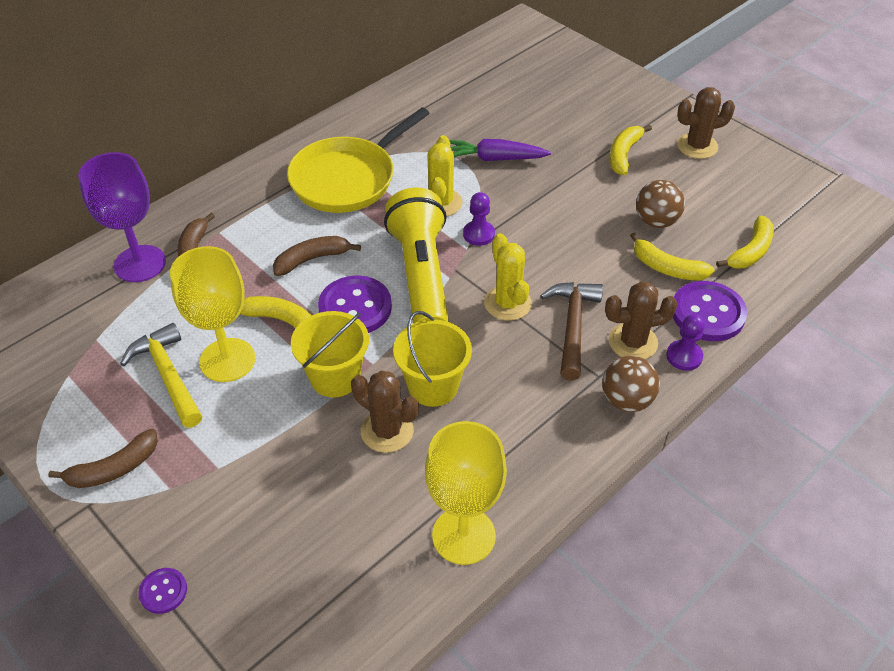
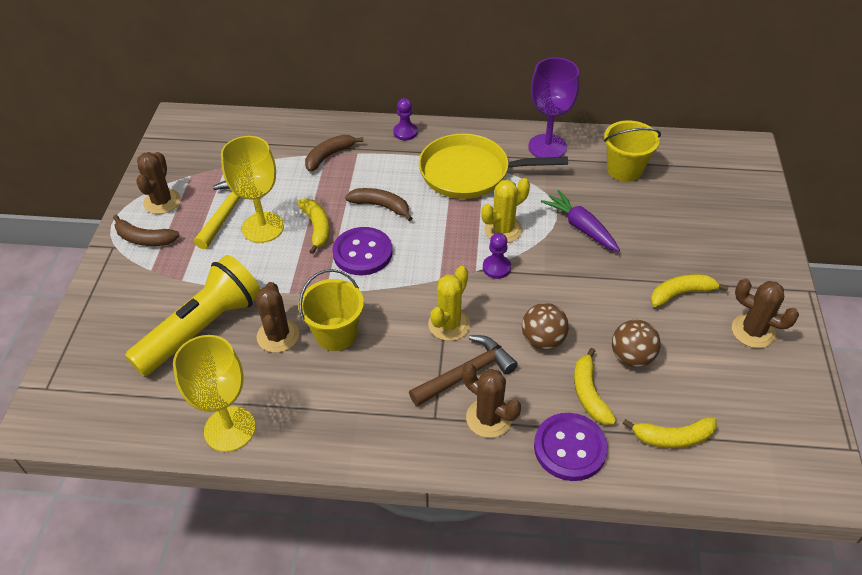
camera: 50 degrees right, 0 degrees up
(75, 422) = (162, 201): none -> brown cactus
(140, 264) = (297, 141): purple goblet -> purple goblet (547, 147)
(163, 591) = (82, 317): purple button -> none
(335, 377) = (296, 283): yellow bucket -> yellow bucket (624, 169)
(421, 276) = (424, 265): yellow flashlight -> yellow flashlight (202, 329)
(626, 400) = (428, 448): brown ball -> brown ball (543, 340)
(684, 356) = (508, 459): purple pawn -> purple pawn (405, 132)

